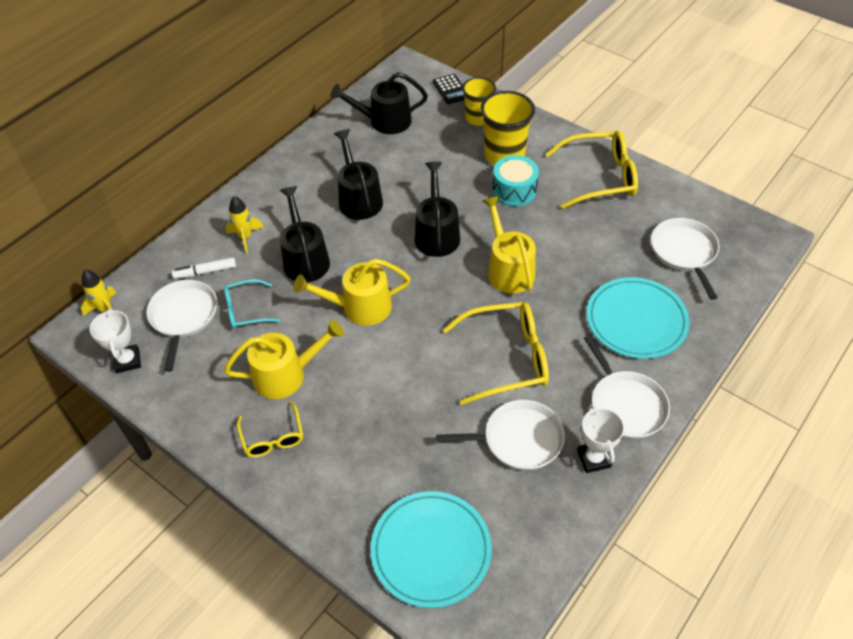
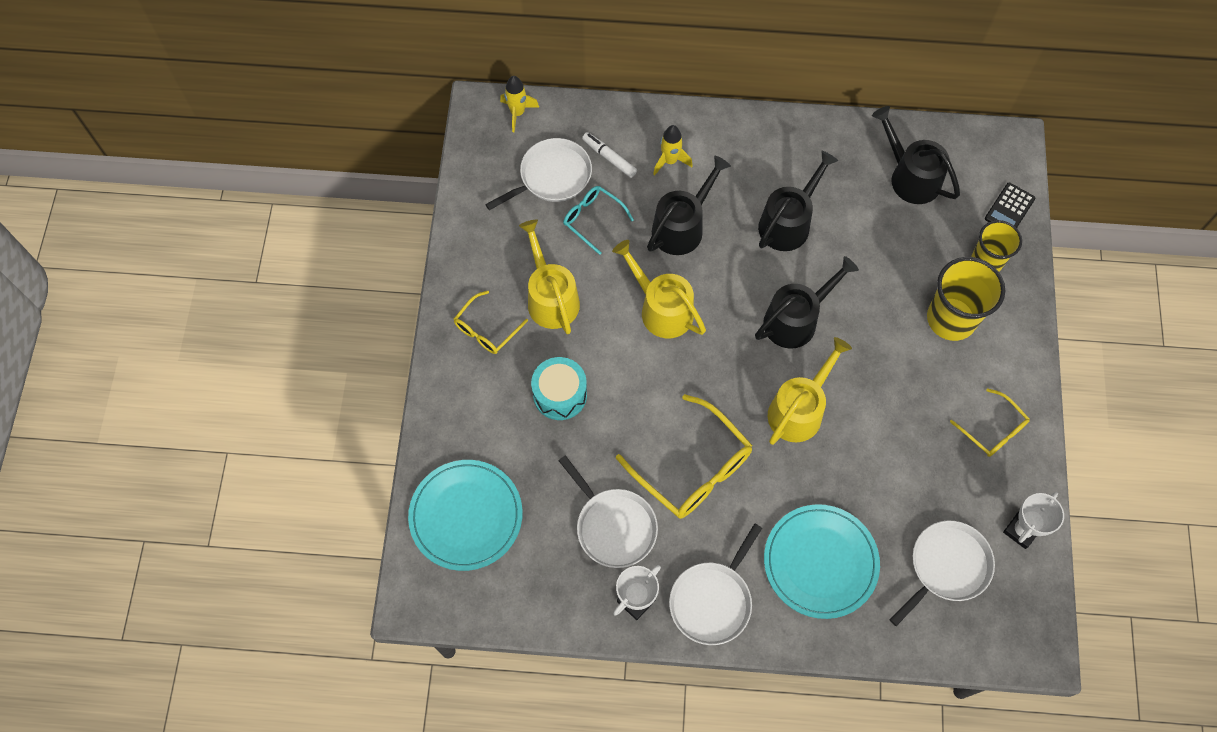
camera: 55 degrees right, 15 degrees up
(127, 361) = (482, 169): white trophy -> white trophy (1021, 530)
(286, 375) = (551, 298): yellow watering can -> yellow watering can turned 150 degrees counterclockwise
(514, 190) = (908, 356): turquoise drum -> turquoise drum (560, 394)
(600, 177) = (993, 430): yellow glasses -> yellow glasses, size x0.57

